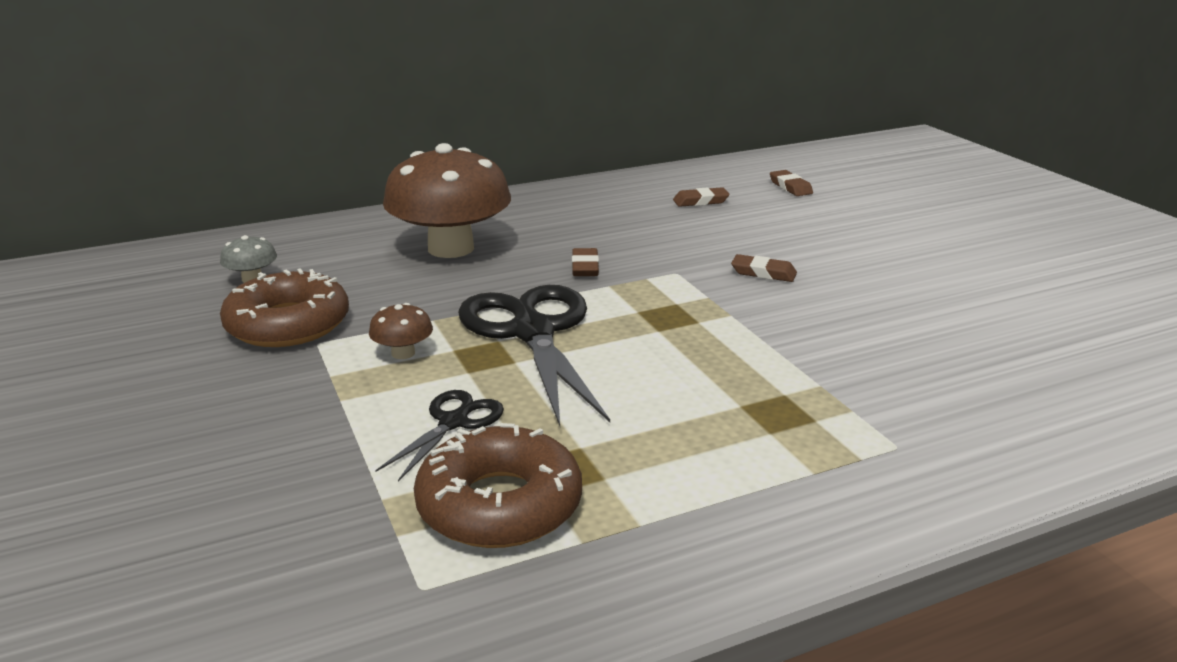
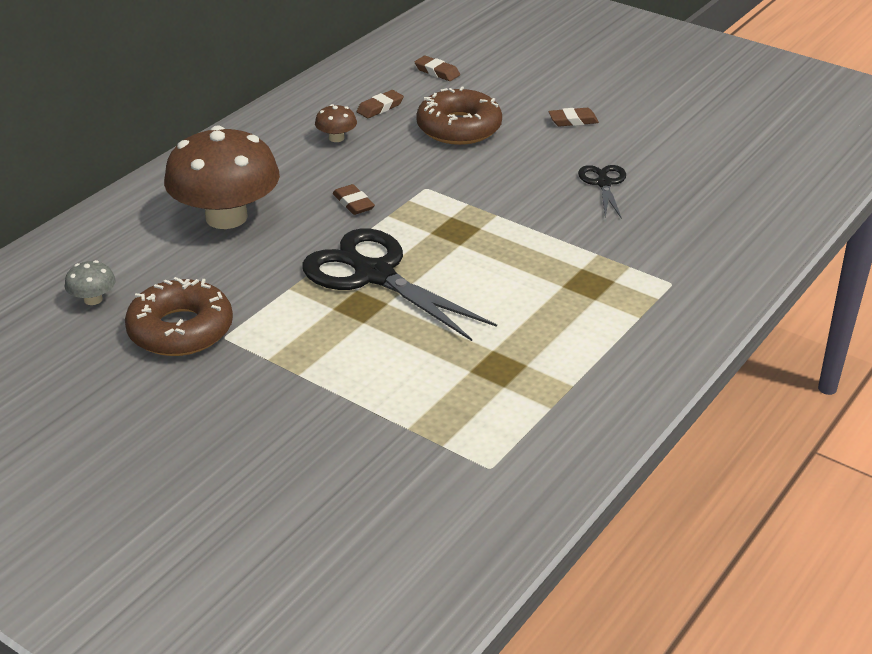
camera: 30 degrees left, 10 degrees up
(403, 353) = (300, 323): brown mushroom -> brown mushroom (336, 138)
(454, 422) = (395, 362): black scissors -> black scissors (603, 183)
(499, 504) = (482, 404): brown donut -> brown donut (459, 128)
(763, 273) = (488, 169): brown eraser -> brown eraser (573, 120)

